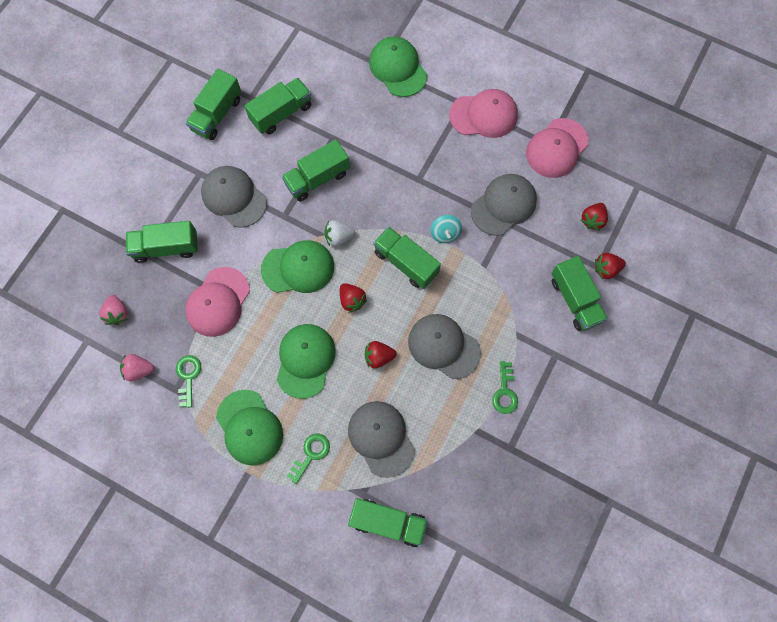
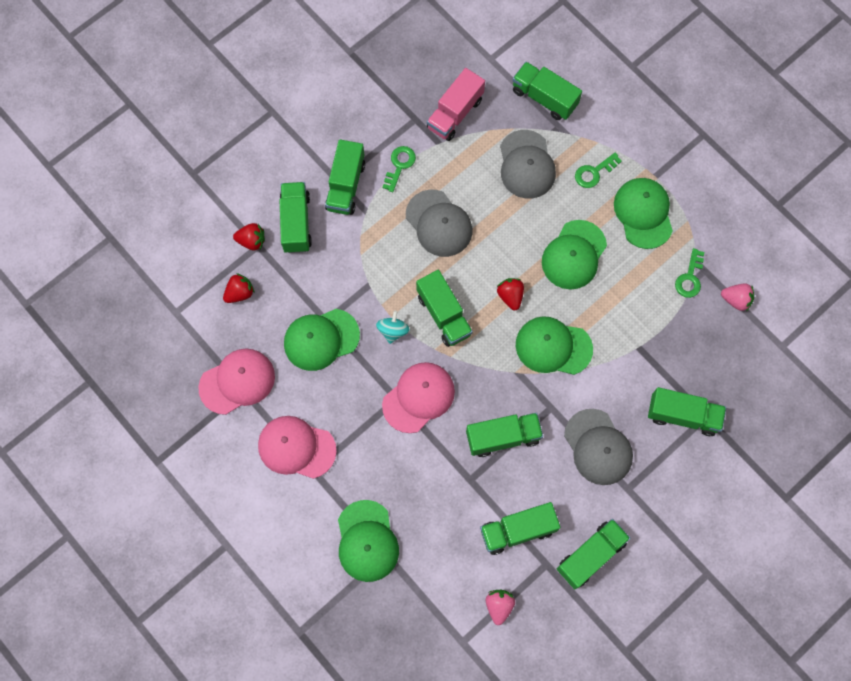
camera: 160 degrees left, 0 degrees up
(117, 313) = (747, 362): pink strawberry -> pink strawberry (499, 606)
(218, 302) = (643, 340): pink cap -> pink cap (418, 397)
(338, 237) = (502, 365): white strawberry -> none
(378, 357) = (503, 234): red strawberry -> none
(473, 469) = (455, 113): none -> pink truck
(503, 205) = (321, 339): grey cap -> green cap
(546, 352) = (345, 186): none -> green truck

